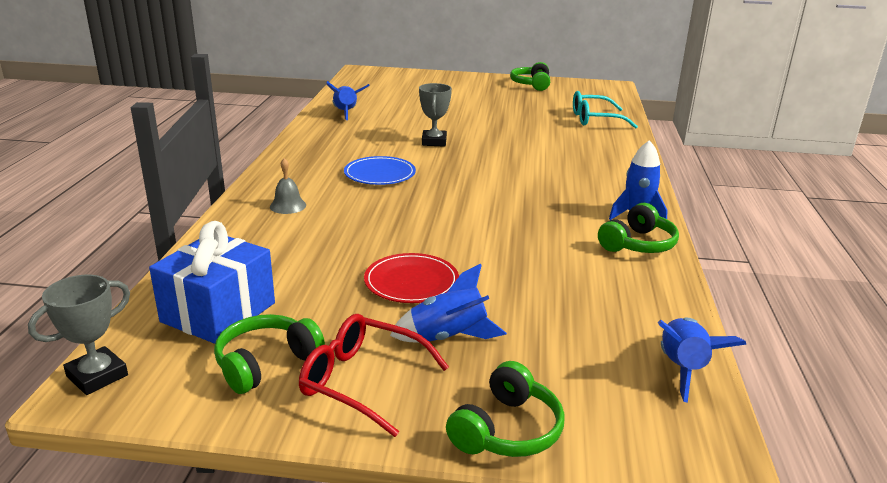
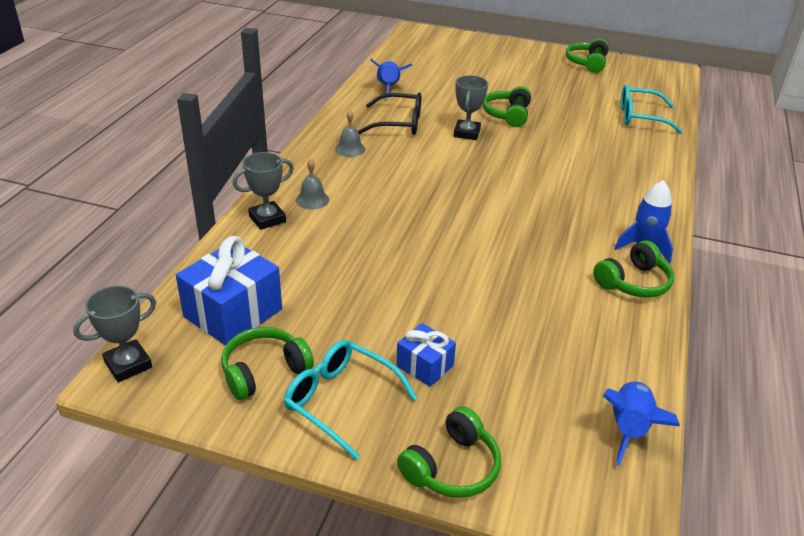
camera: 10 degrees right, 10 degrees up
(241, 225) = (267, 219): none -> grey trophy
(318, 162) = (350, 149): none -> grey bell
(362, 381) = (341, 401): red glasses -> turquoise glasses
(363, 139) = (398, 123): none -> black glasses
(380, 174) = (405, 169): blue plate -> none
(411, 282) = (406, 300): red plate -> none
(448, 337) = (425, 366): blue rocket -> blue gift
(469, 125) = (507, 115): none -> green headphones

